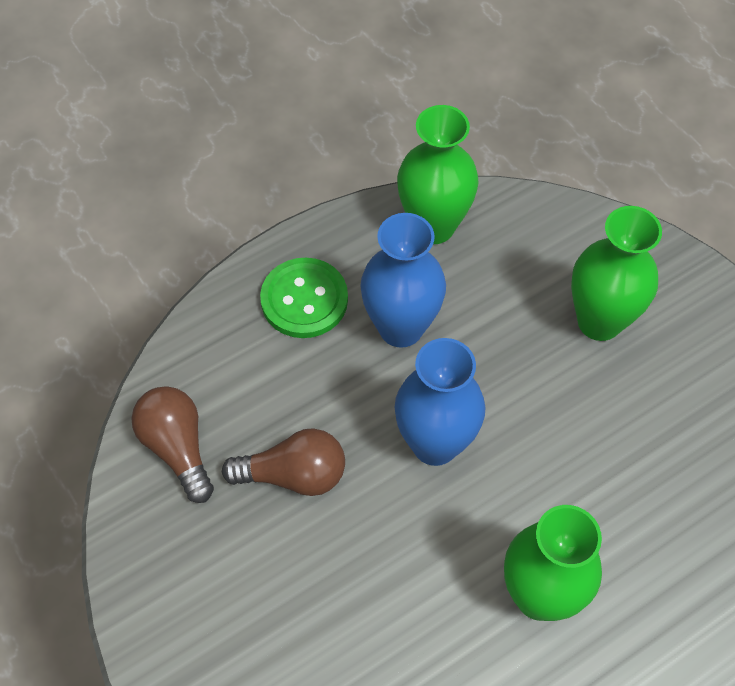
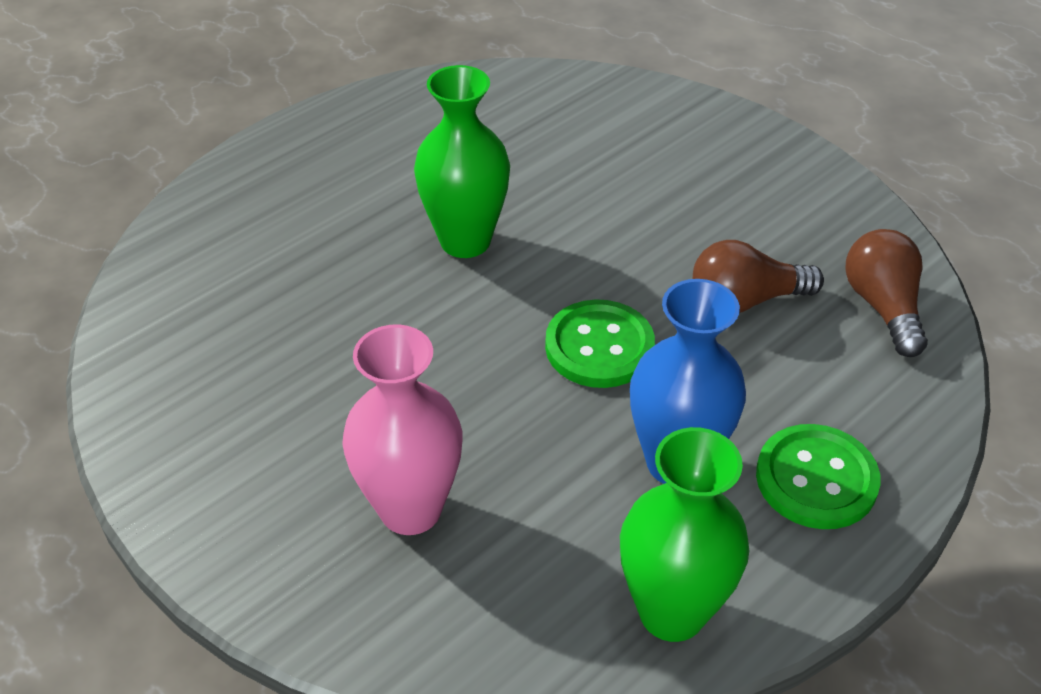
camera: 170 degrees right, 15 degrees down
(177, 447) = (883, 307): brown light bulb -> brown light bulb turned 150 degrees counterclockwise
(435, 444) = (599, 347): blue vase -> green button
(599, 321) = (410, 509): green vase -> pink vase

